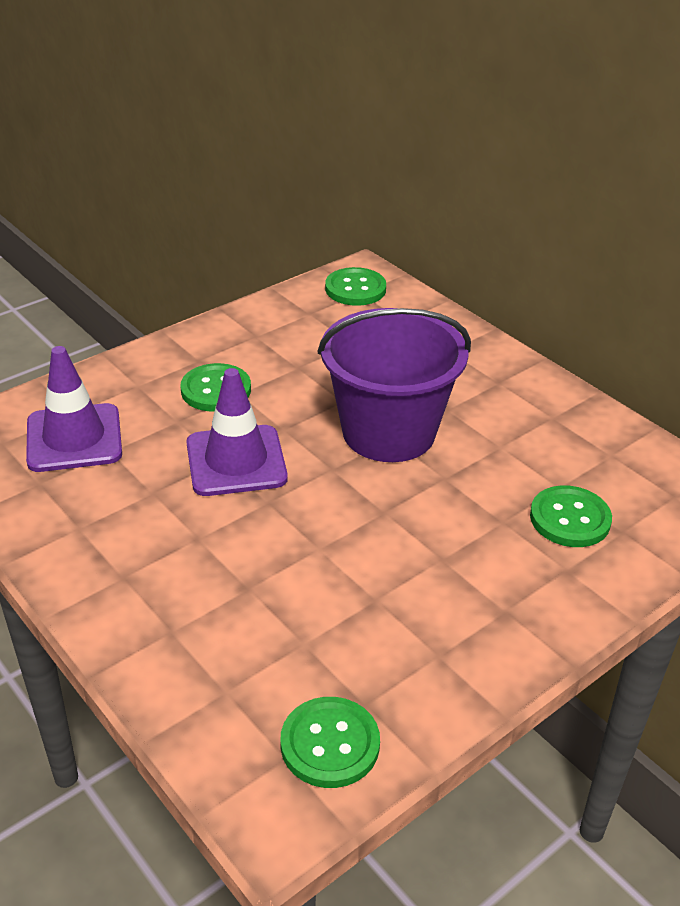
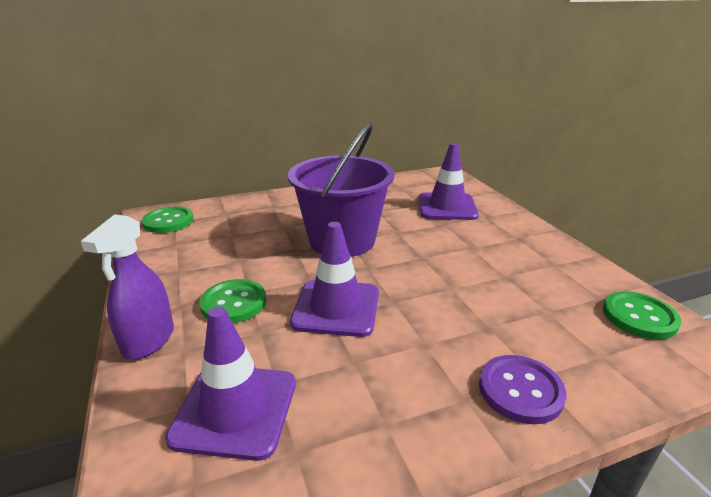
camera: 70 degrees left, 10 degrees down
(142, 362) = (148, 341): none -> purple spray bottle
(145, 617) = (520, 390): none -> purple button
(570, 519) = (447, 207): green button -> purple traffic cone

